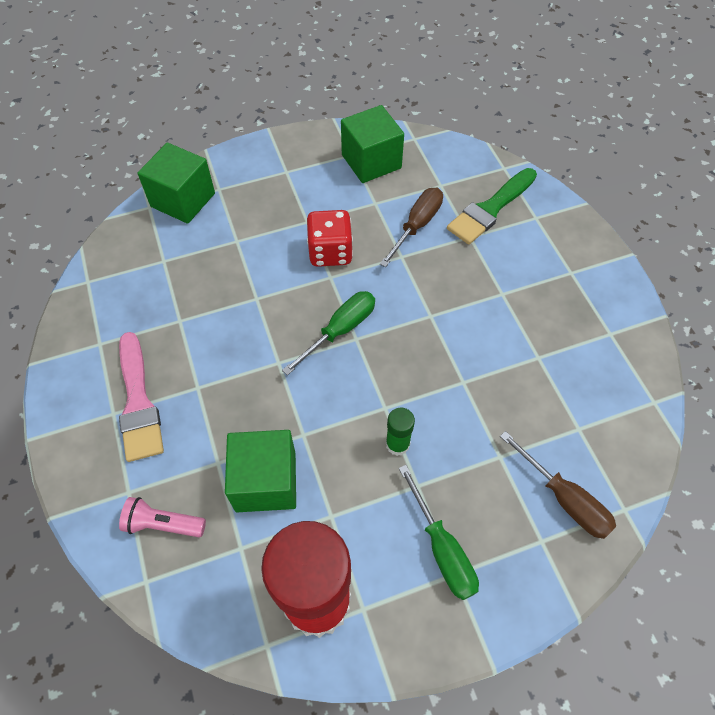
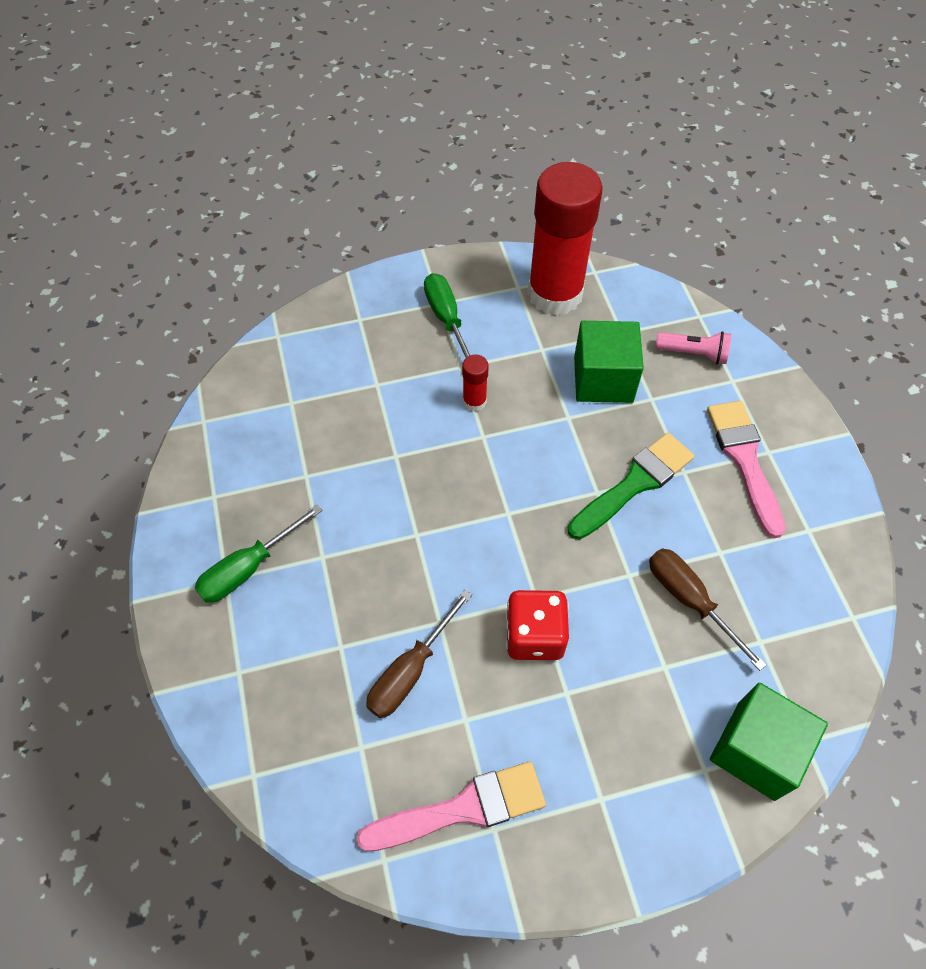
camera: 175 degrees left, 0 degrees up
(340, 330) = (526, 524): green screwdriver -> green screwdriver (248, 568)
(371, 161) = (462, 808): green cube -> pink brush
(397, 444) = (474, 401): green glue stick -> red glue stick
(490, 209) = (299, 692): green brush -> green brush (634, 483)
(564, 499) = (328, 347): brown screwdriver -> brown screwdriver (689, 600)

